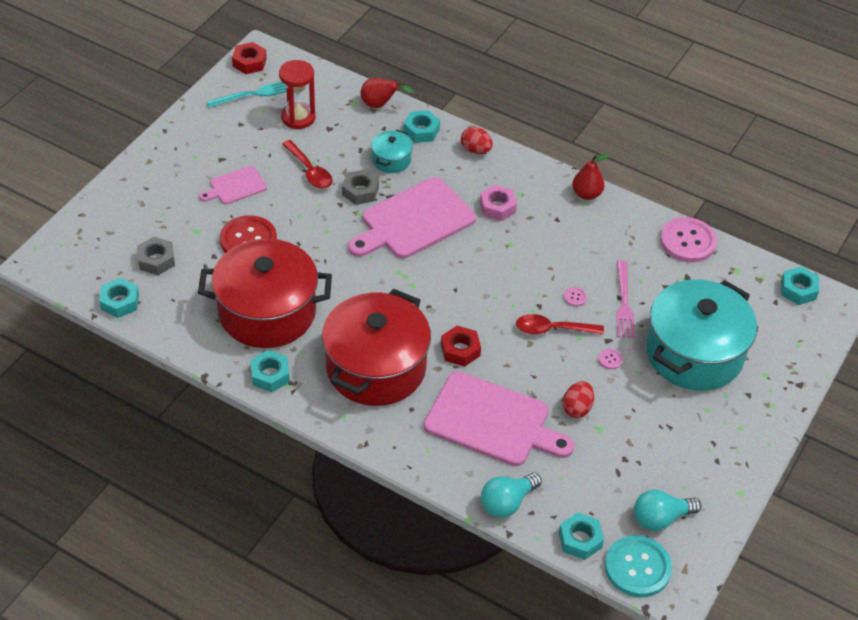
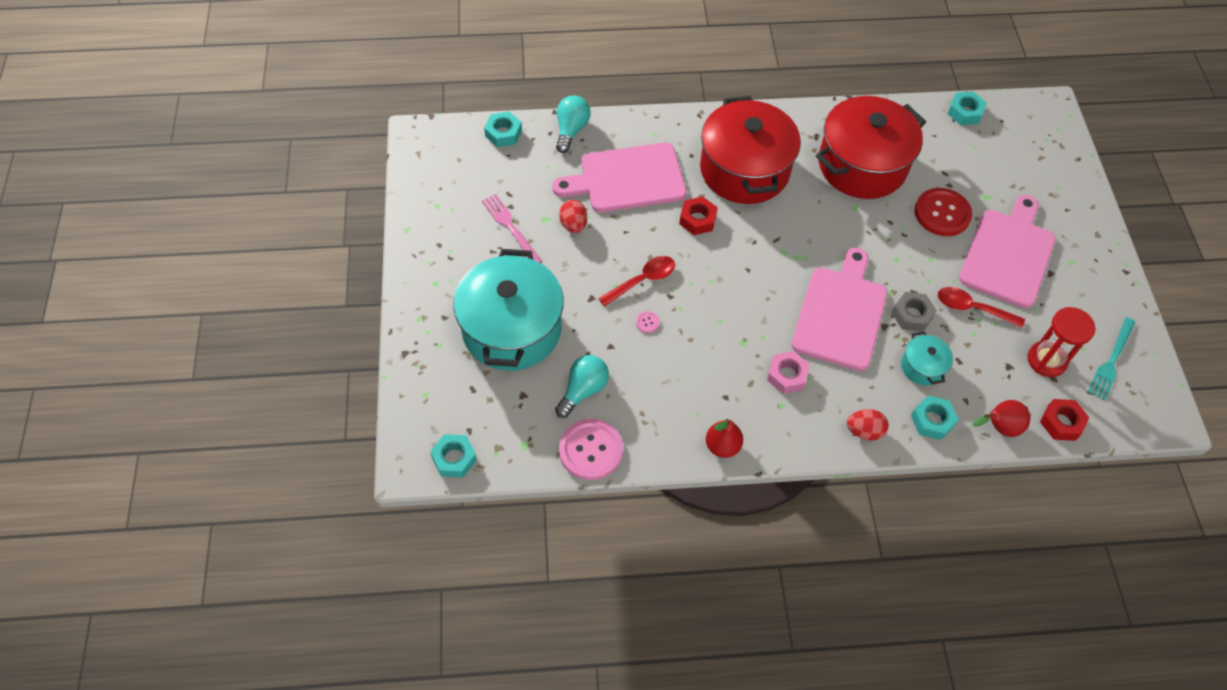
camera: 145 degrees right, 10 degrees up
(156, 260) = (982, 156): grey nut -> none
(235, 186) = (1008, 254): pink cutting board -> pink cutting board, size x1.96
(249, 62) = (1161, 397): red nut -> red nut (1061, 423)
(270, 375) = (809, 122): turquoise nut -> none
(610, 359) = (577, 281): pink button -> none
(624, 302) = (603, 343): pink fork -> pink fork (510, 227)
(637, 567) = (452, 137): turquoise button -> none
(660, 518) = (456, 178): turquoise light bulb -> turquoise light bulb (583, 390)

